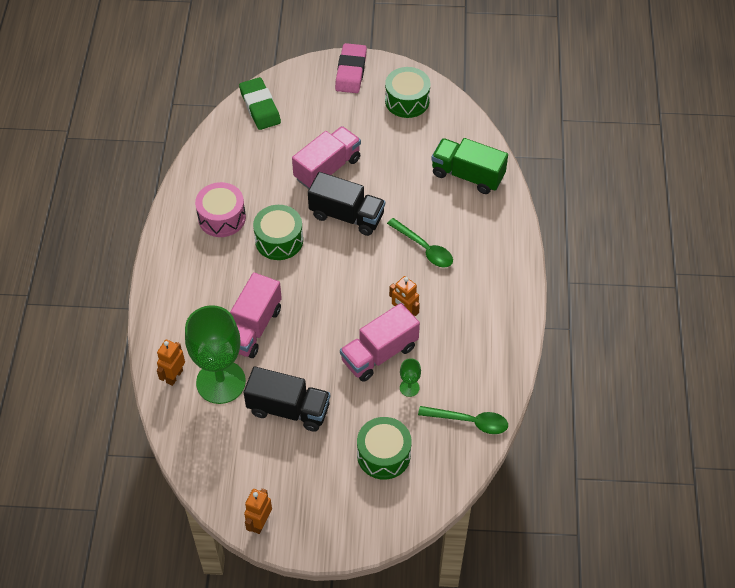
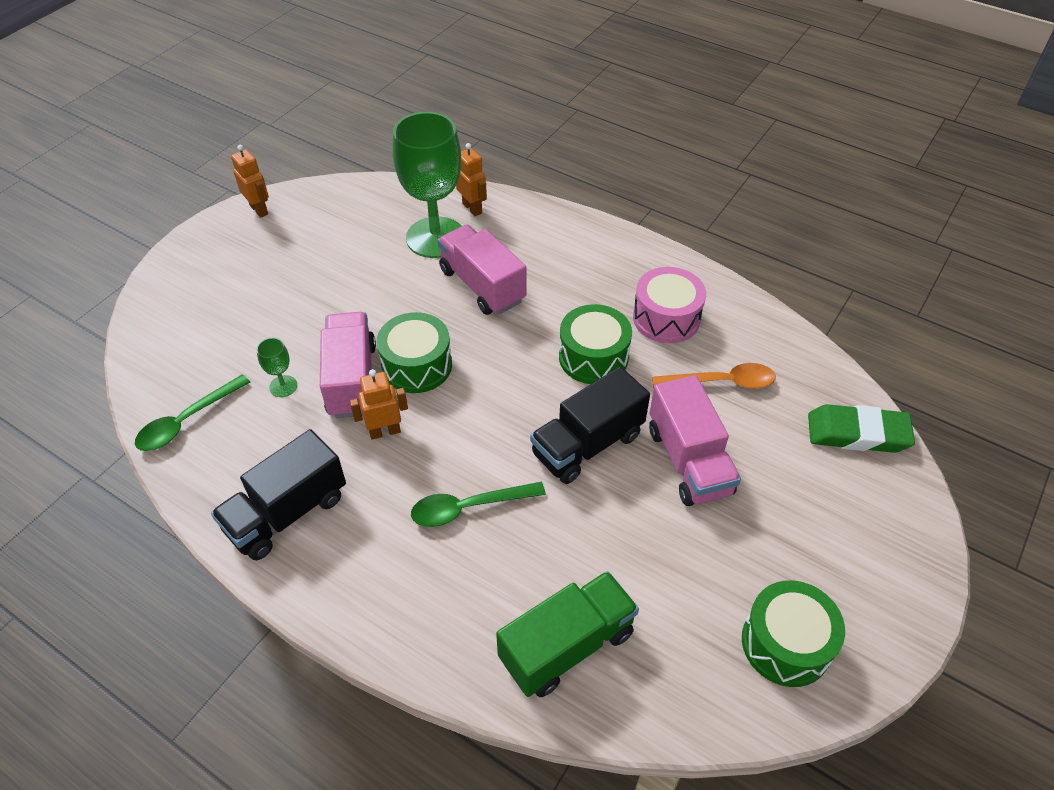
camera: 120 degrees right, 5 degrees down
(260, 174) = (721, 382): none -> orange spoon
(288, 409) = (356, 274): black truck -> black truck (287, 513)
(351, 71) = (894, 591): pink eraser -> none
(383, 455) = (230, 326): green drum -> green drum (417, 365)

